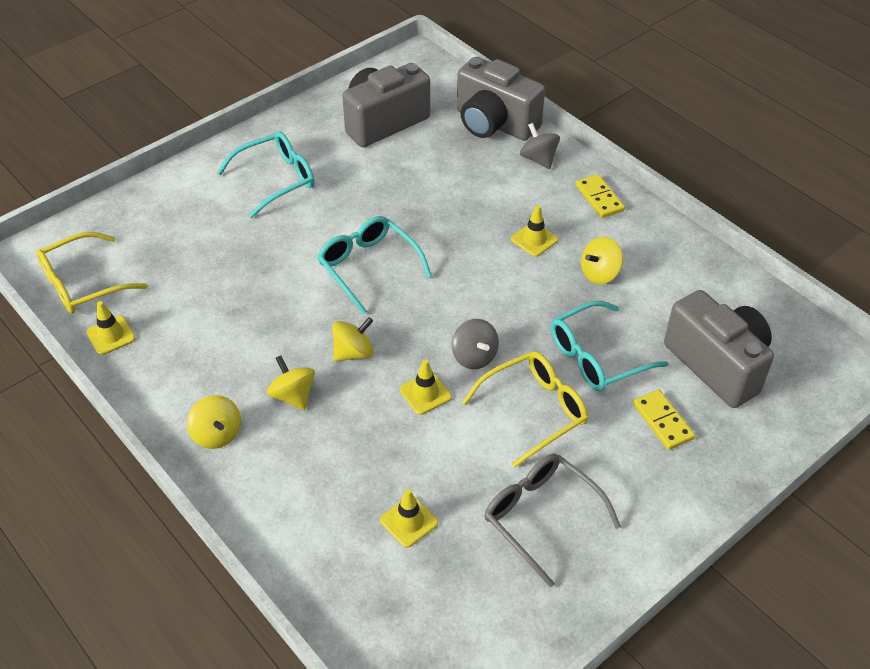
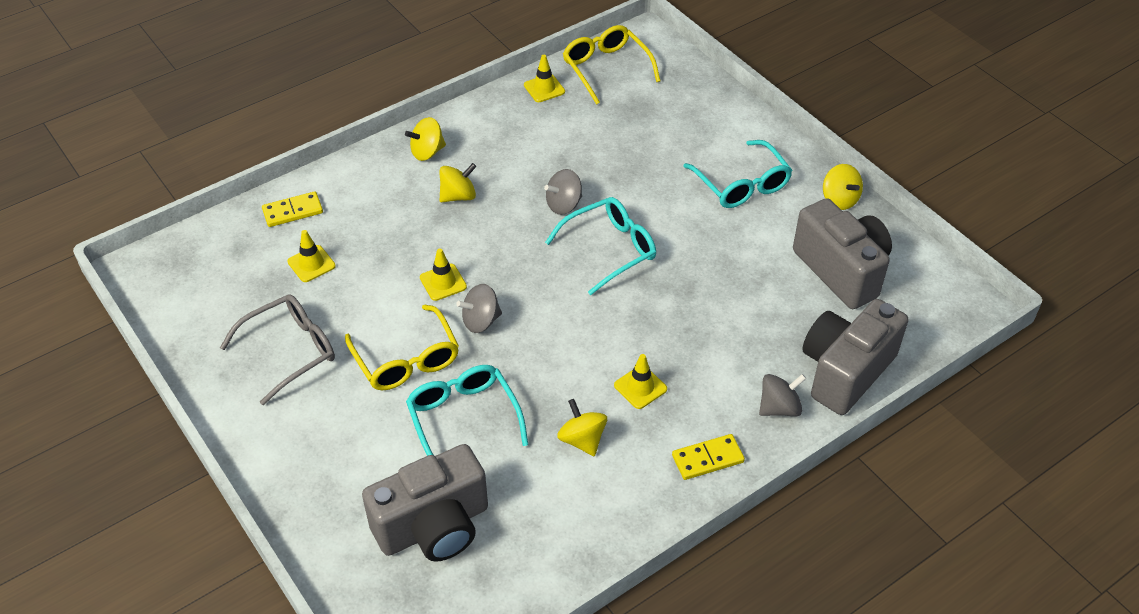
camera: 95 degrees right, 0 degrees up
(306, 305) = (564, 205): none -> grey spinning top
(353, 352) = (500, 235): yellow spinning top -> yellow spinning top (839, 200)
(662, 421) = (370, 461): yellow domino -> yellow domino (293, 211)

